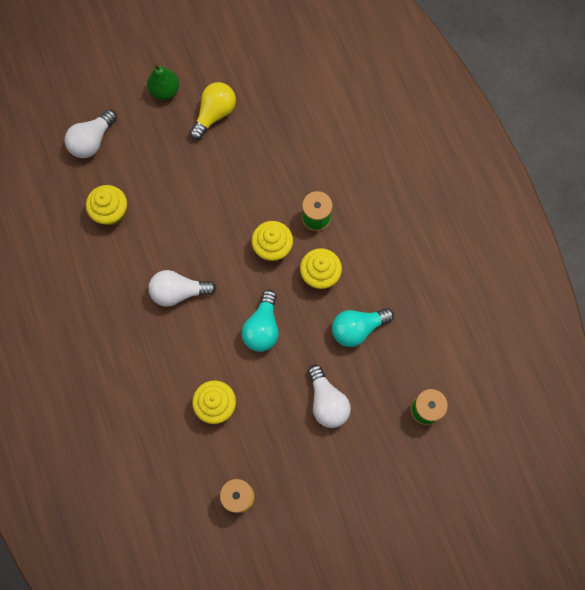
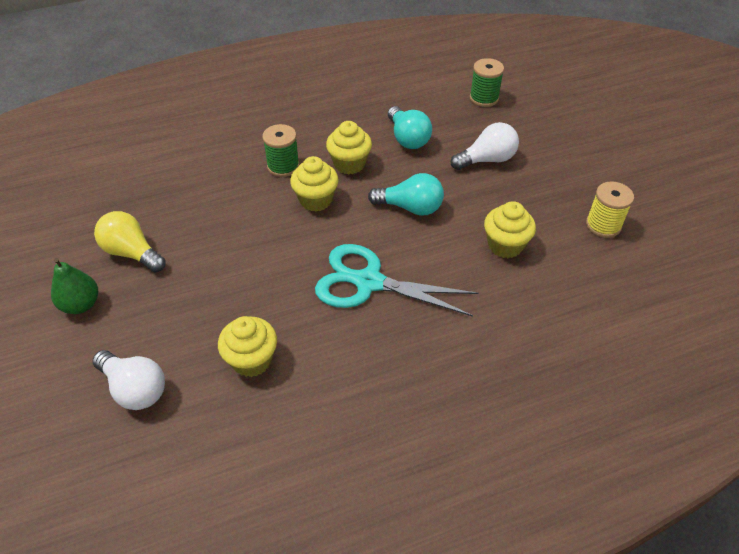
camera: 90 degrees left, 25 degrees down
(179, 292) = (368, 282): white light bulb -> turquoise scissors

